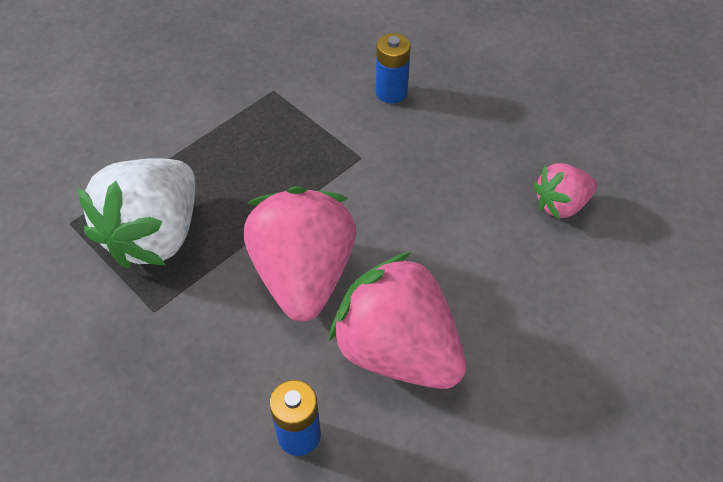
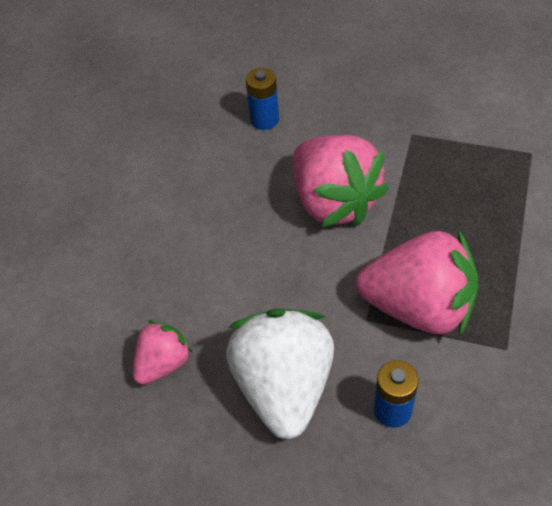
camera: 155 degrees right, 0 degrees up
(155, 235) = (463, 175): white strawberry -> white strawberry (284, 386)
(397, 350) = (235, 188): pink strawberry -> pink strawberry (418, 307)

